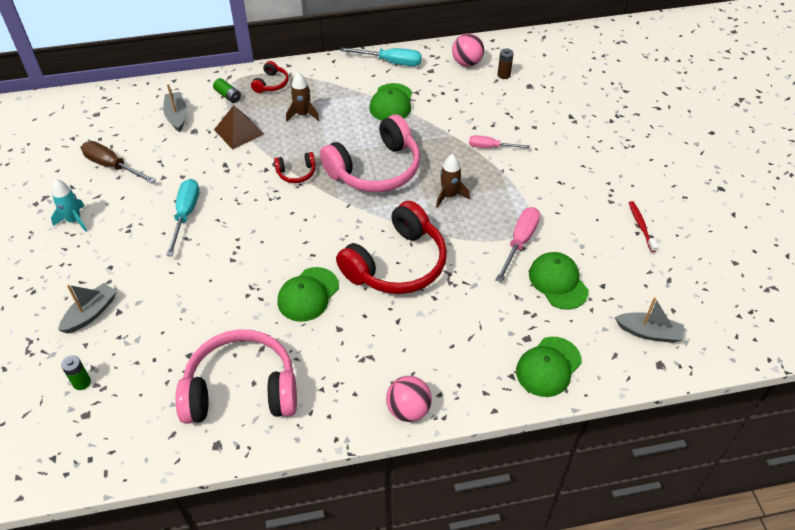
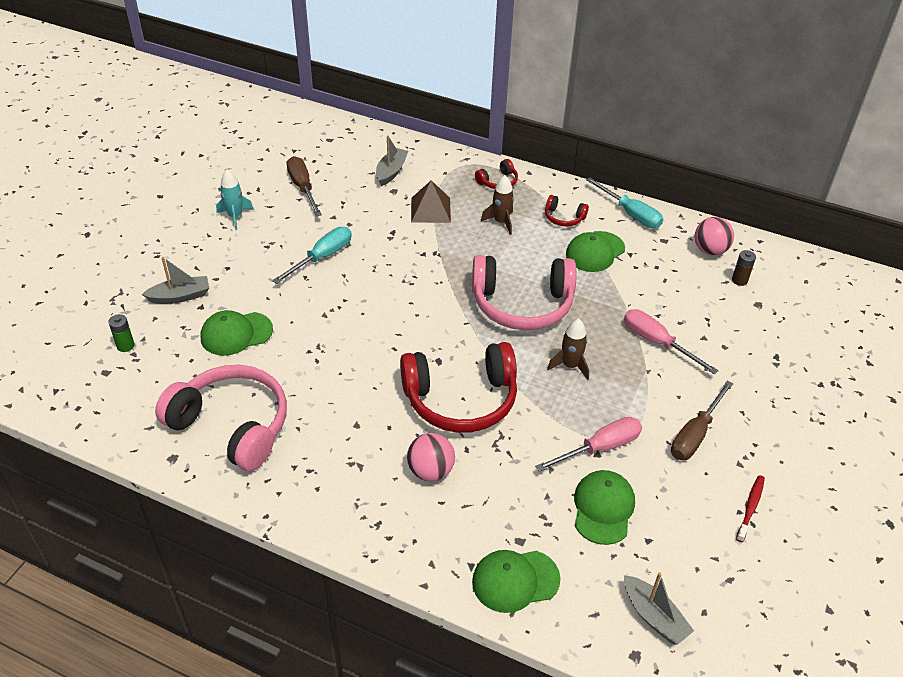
camera: 35 degrees right, 5 degrees down
(228, 96) = (450, 174): green battery -> none
(296, 173) = (447, 270): red headphones -> red headphones (563, 218)
(308, 294) = (358, 380): green cap -> green cap (236, 334)
(408, 409) = (349, 532): pink ball -> pink ball (430, 471)
(490, 147) = (657, 342): pink screwdriver -> pink screwdriver, size x1.50
(568, 197) = (695, 434): none -> brown screwdriver

